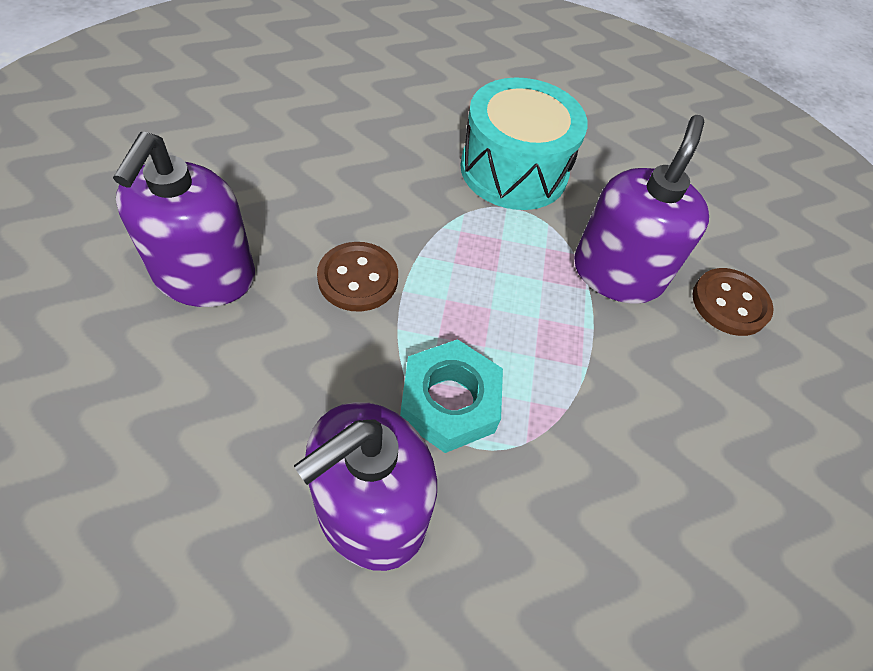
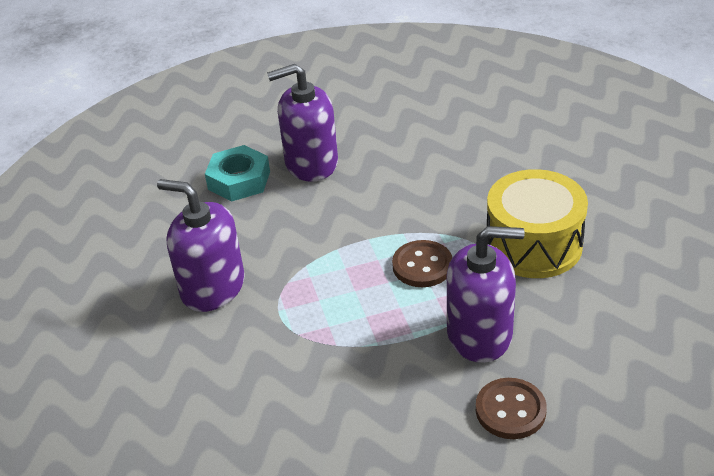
camera: 75 degrees right, 15 degrees down
(358, 278) = (360, 217): brown button -> brown button (422, 266)
(449, 402) = (301, 290): turquoise nut -> turquoise nut (239, 180)
(514, 170) = (534, 244): turquoise drum -> yellow drum

